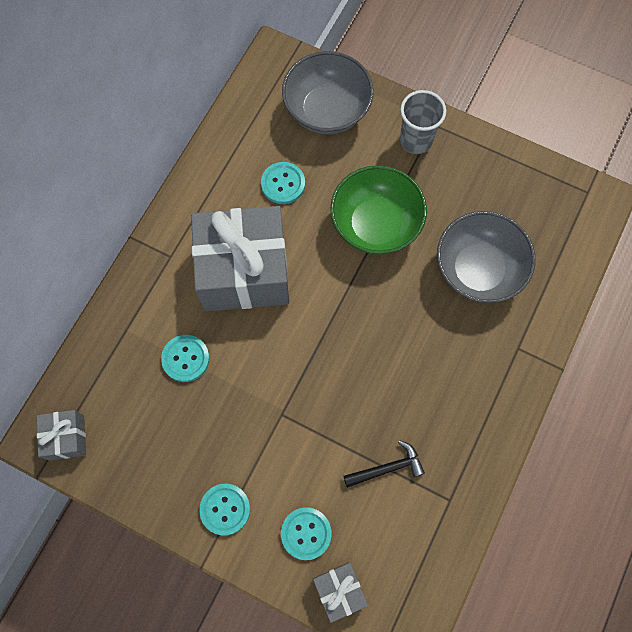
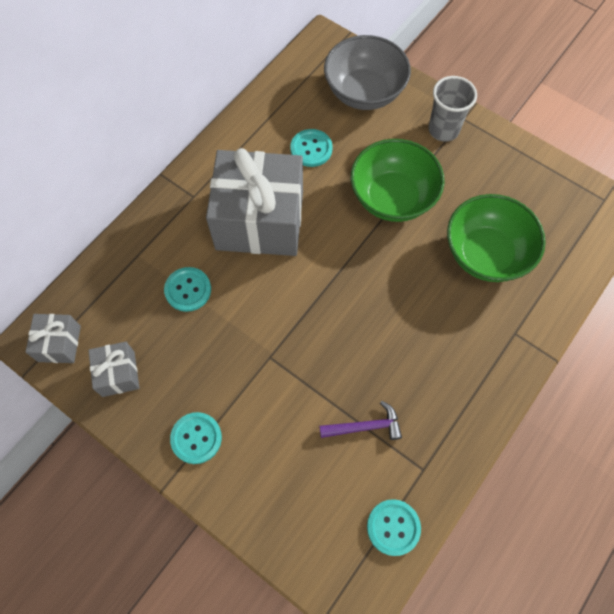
camera: 10 degrees right, 5 degrees down
(306, 533) = (272, 476): turquoise button -> turquoise button (393, 527)
(339, 590) = (295, 540): grey gift -> grey gift (118, 374)
(387, 468) = (365, 426): black hammer -> purple hammer
(478, 270) = (486, 254): grey bowl -> green bowl

